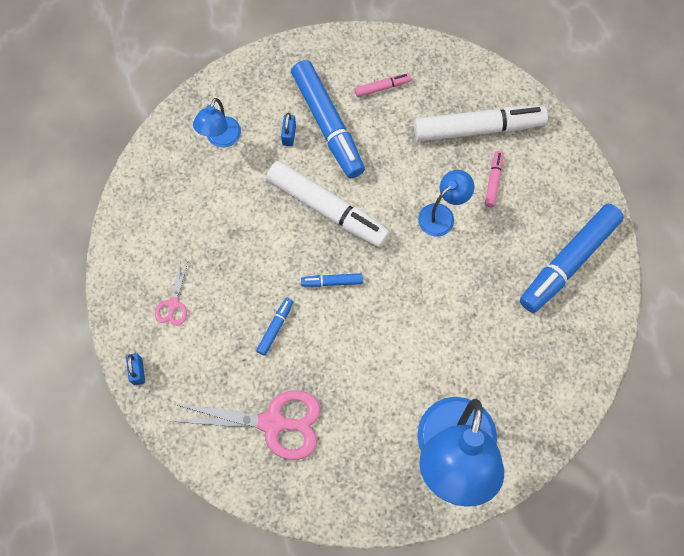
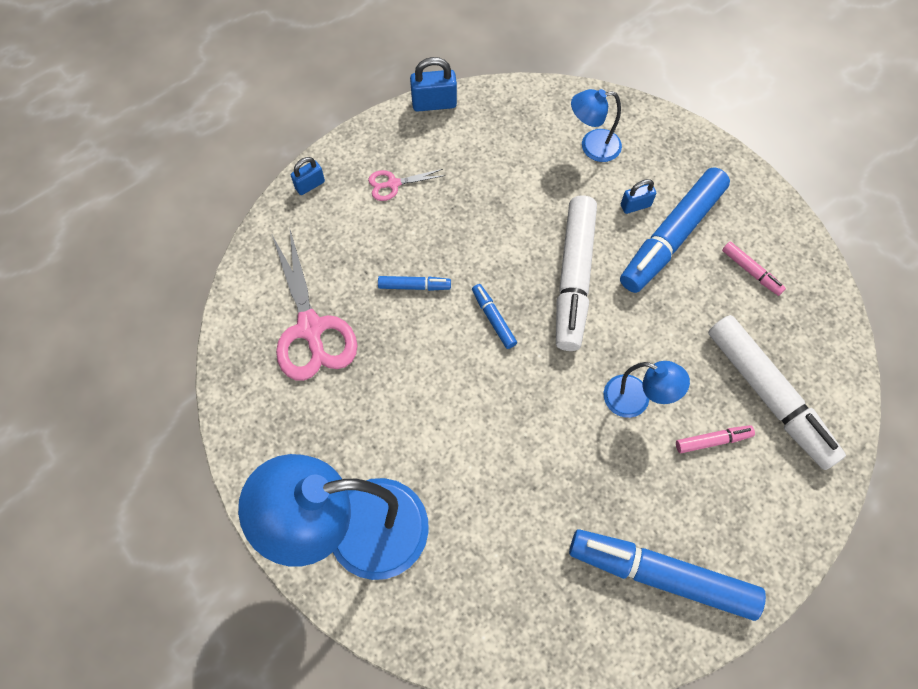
camera: 65 degrees right, 5 degrees down
(112, 238) = (434, 103): none -> blue padlock

